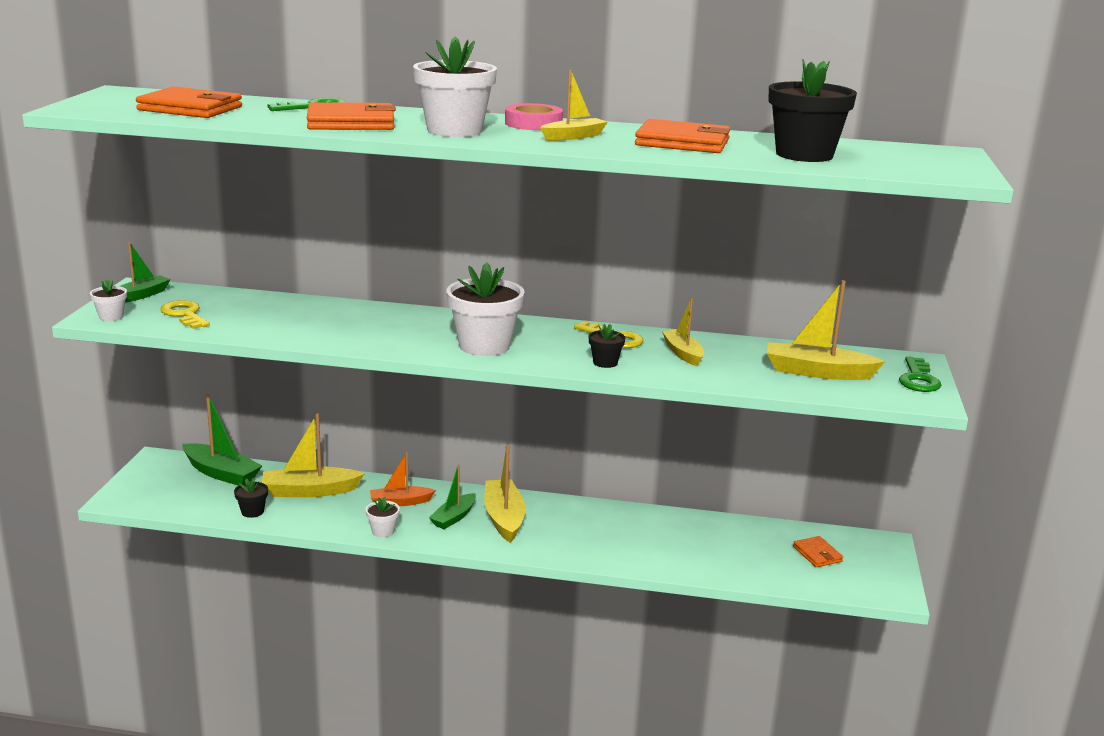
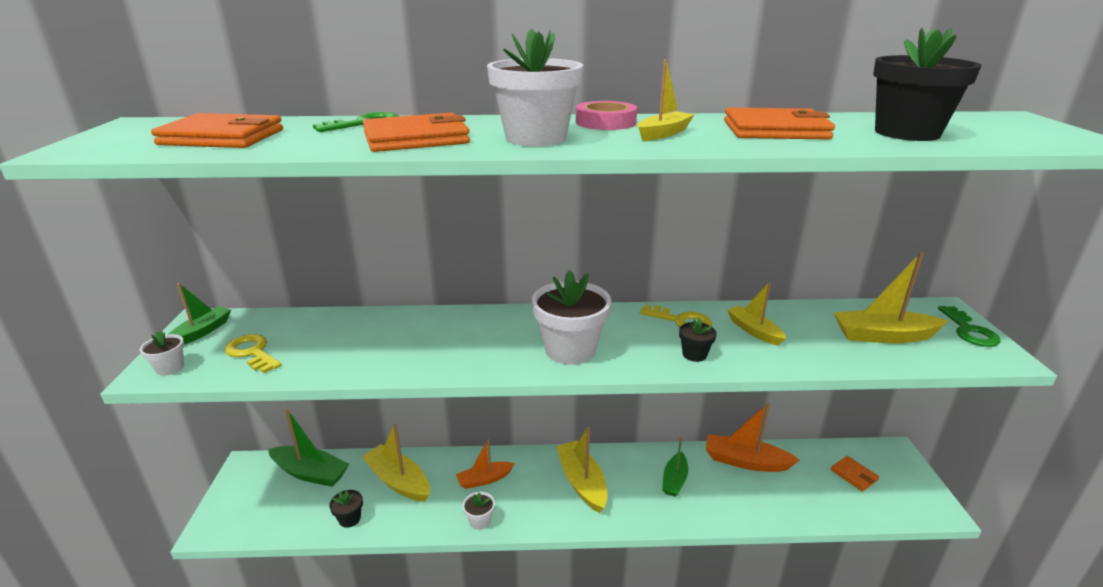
camera: 10 degrees left, 5 degrees up
(309, 491) = (398, 481): yellow boat -> yellow boat turned 60 degrees clockwise
(453, 517) = (538, 490): green boat -> green boat (674, 480)
(698, 527) = (745, 461): none -> orange boat

